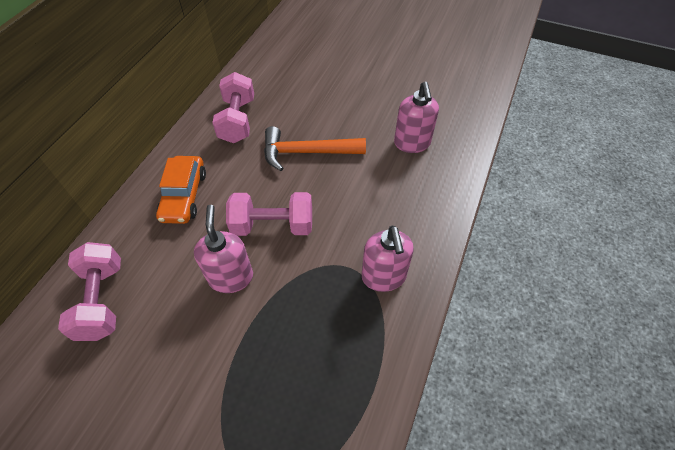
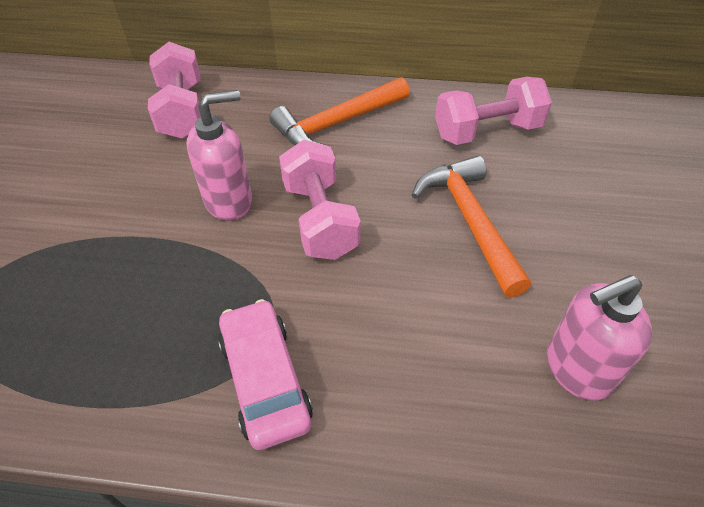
camera: 75 degrees right, 5 degrees down
(102, 300) = (182, 110): pink dumbbell -> pink dumbbell turned 75 degrees counterclockwise
(184, 195) = (337, 124): orange car -> orange hammer
(383, 277) = (265, 380): pink soap dispenser -> pink car

